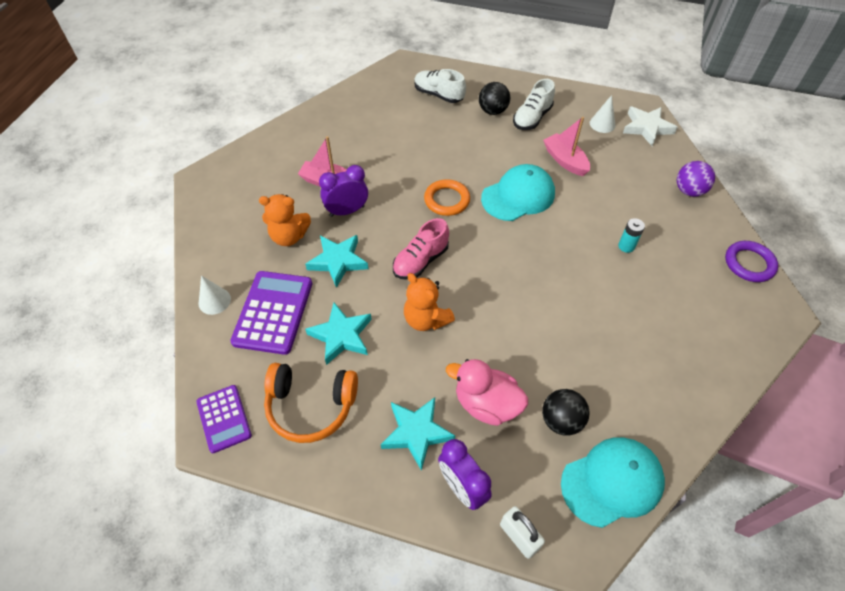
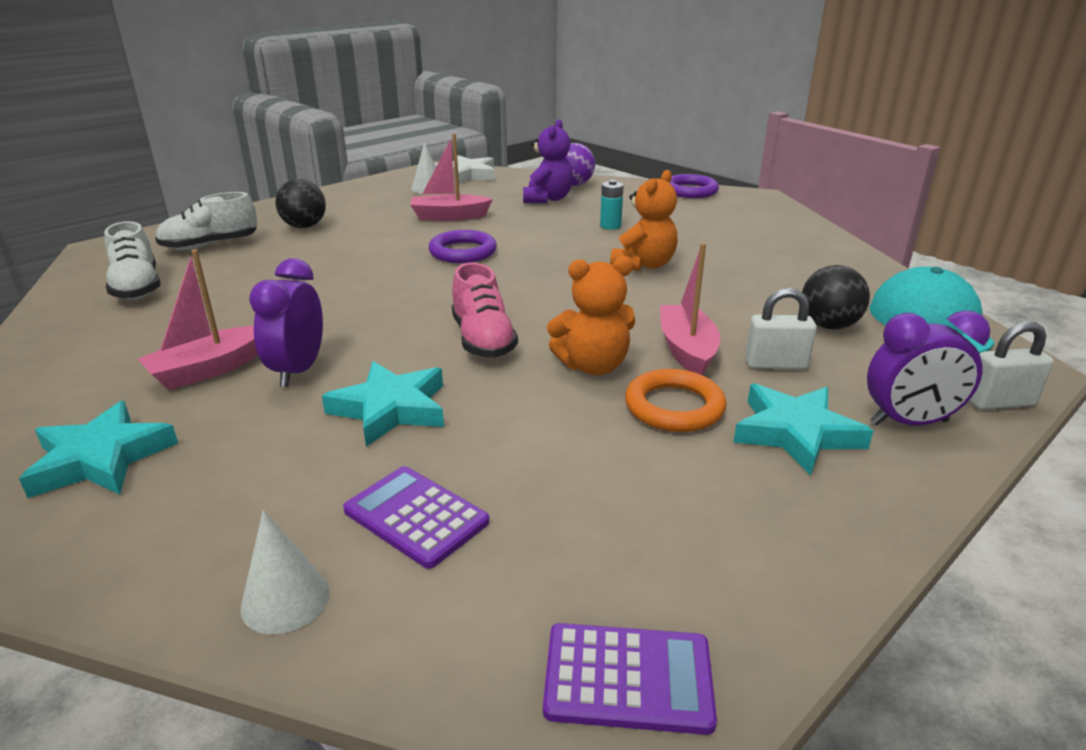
camera: 60 degrees left, 25 degrees down
(273, 312) = (416, 516): purple calculator -> purple calculator, size x0.62
(289, 236) = (262, 444): orange teddy bear -> orange teddy bear (644, 265)
(311, 406) = (677, 530): orange headphones -> none
(341, 336) = (551, 450): turquoise star -> turquoise star (101, 458)
(447, 200) = (402, 292): orange ring -> orange ring (674, 407)
(473, 355) = (687, 350): none -> pink boat
(486, 404) = (775, 364): pink duck -> white padlock
(518, 196) = (463, 252): turquoise cap -> purple ring
(532, 118) = (357, 212): white shoe -> white shoe (137, 287)
(644, 191) = (547, 199): none -> purple teddy bear

